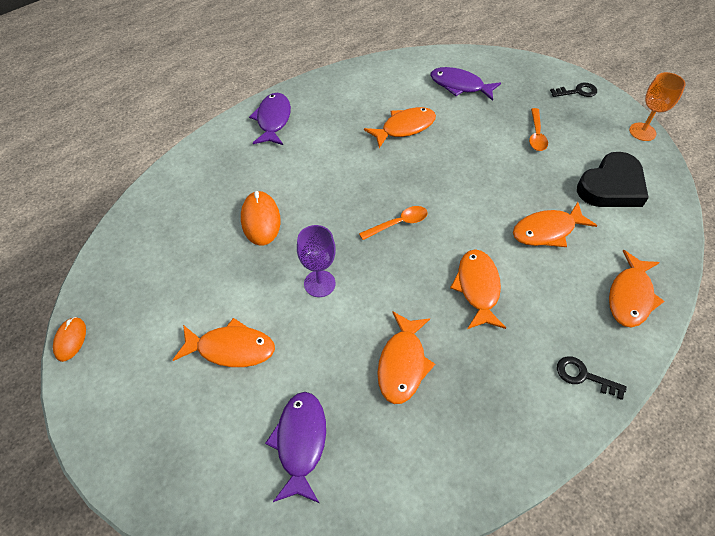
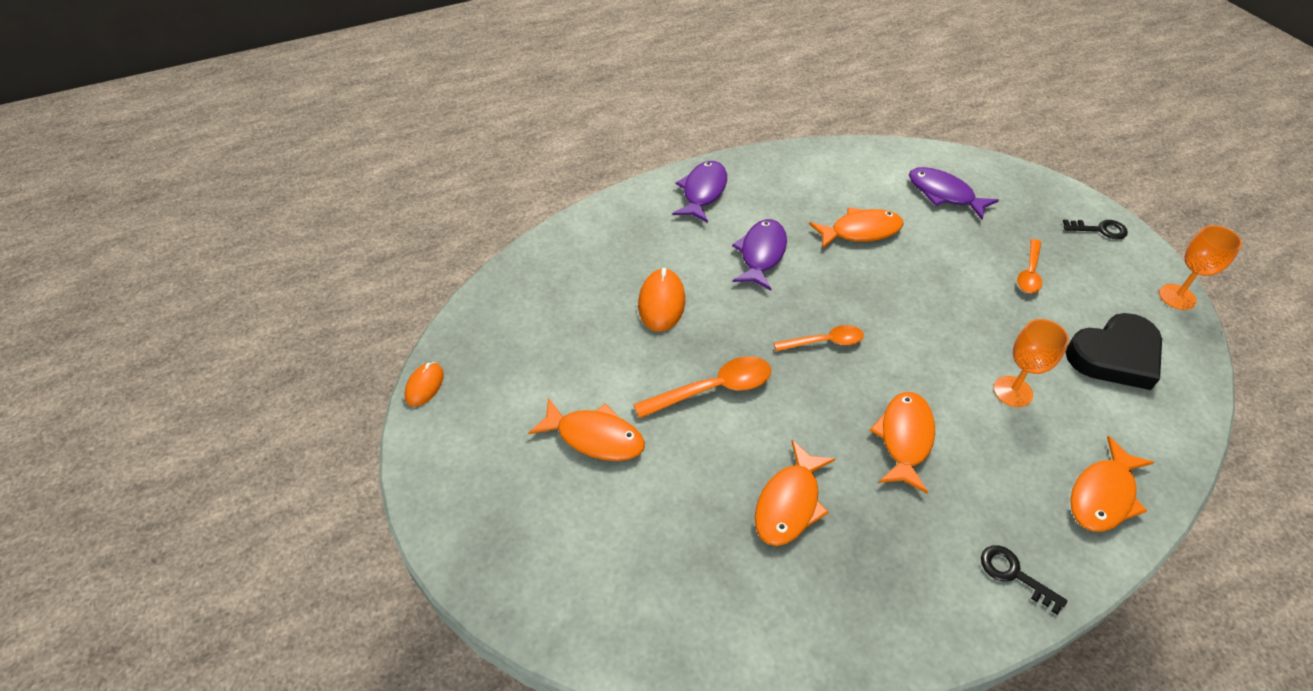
camera: 15 degrees right, 5 degrees down
(300, 442) = (648, 559): purple fish -> purple fish (761, 254)
(319, 283) = (713, 389): purple goblet -> orange spoon
(547, 231) = (1012, 391): orange fish -> orange goblet

